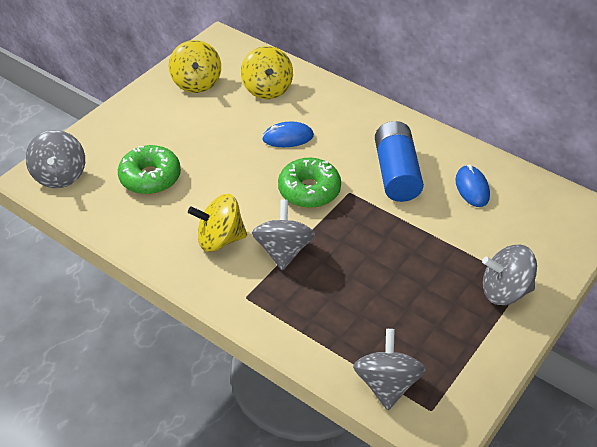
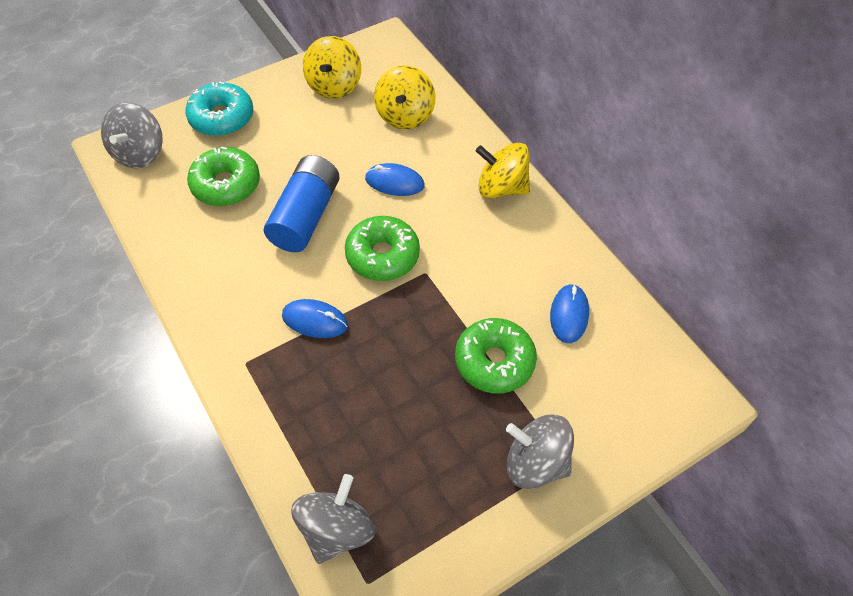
camera: 20 degrees right, 10 degrees up
(116, 130) = (221, 118): none -> turquoise donut
(220, 239) = (256, 283): yellow spinning top -> yellow spinning top (501, 188)
(283, 250) = (315, 320): grey spinning top -> blue mouse
(396, 173) = (491, 266): blue battery -> blue battery (305, 216)
(436, 235) = (494, 361): none -> green donut

